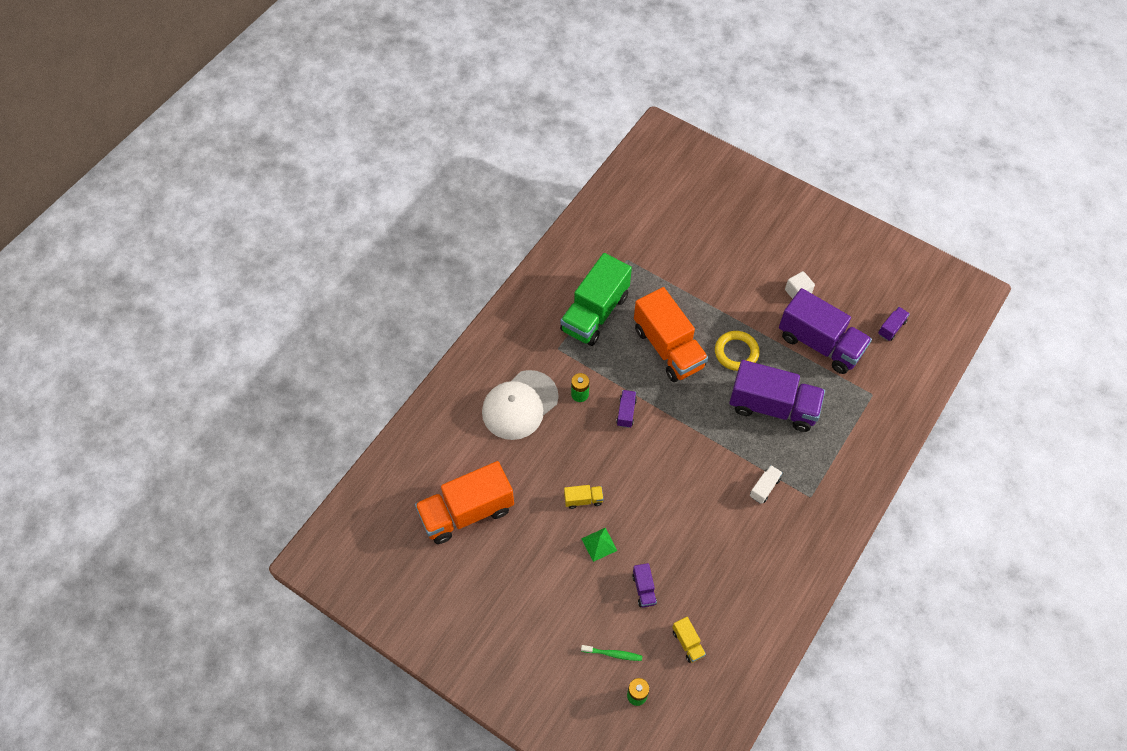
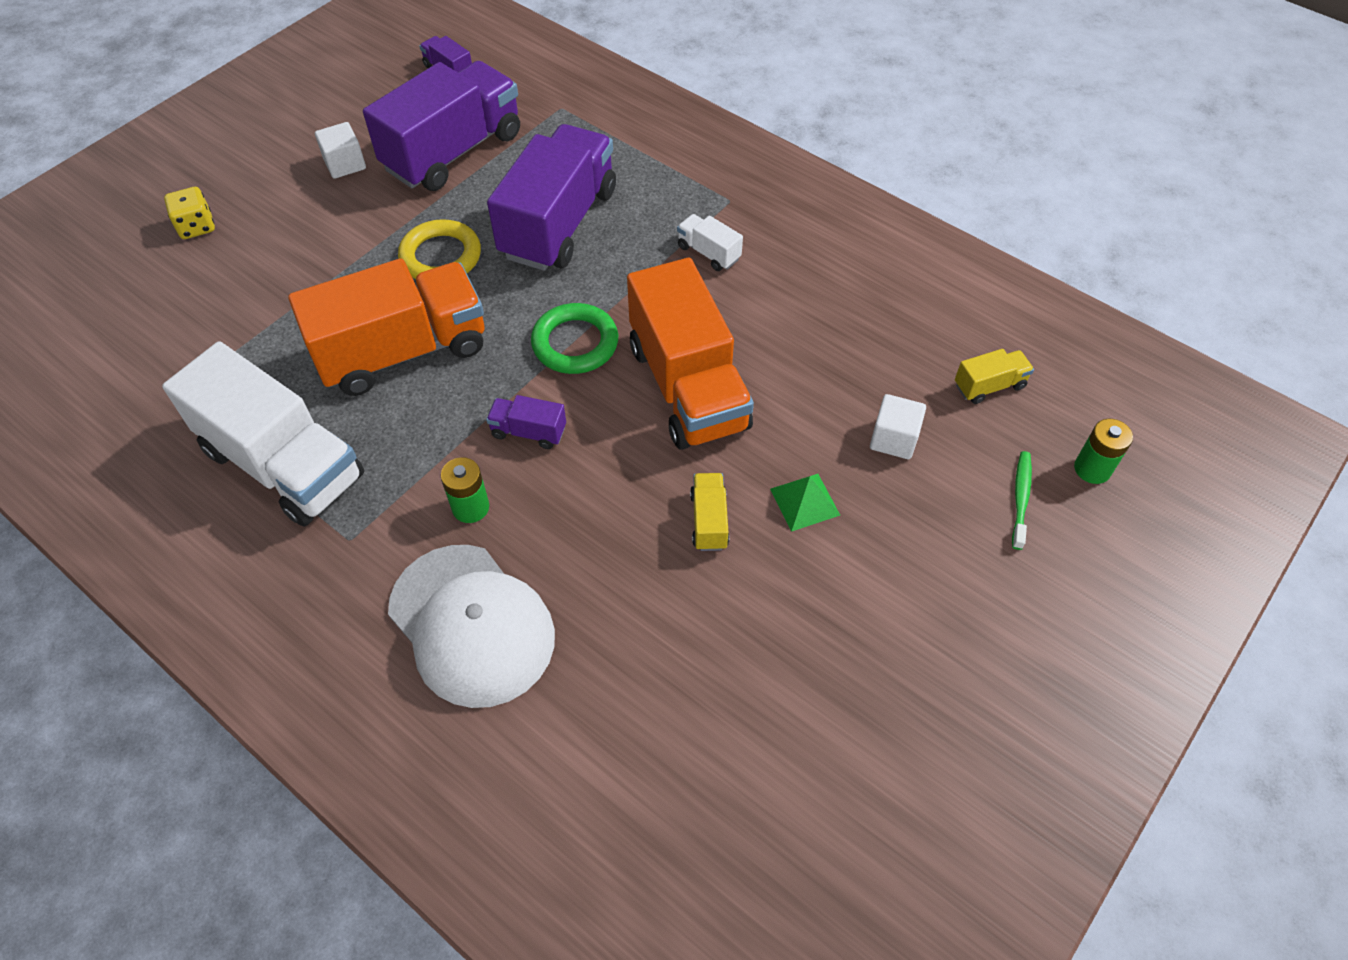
camera: 85 degrees left, 5 degrees down
(466, 512) = (721, 753): orange truck -> orange truck (688, 387)
(595, 313) = (283, 464): green truck -> white truck
(644, 589) = (893, 439): purple truck -> white cube
(686, 426) = (575, 343): none -> green ring
(736, 237) = (196, 226): none -> yellow dice

